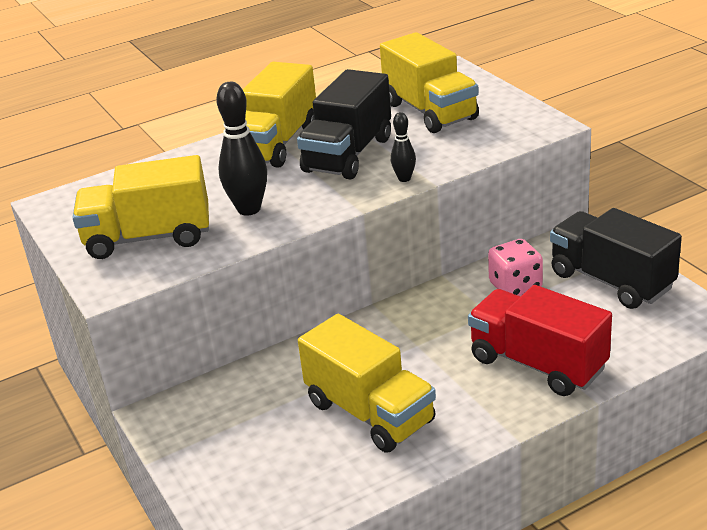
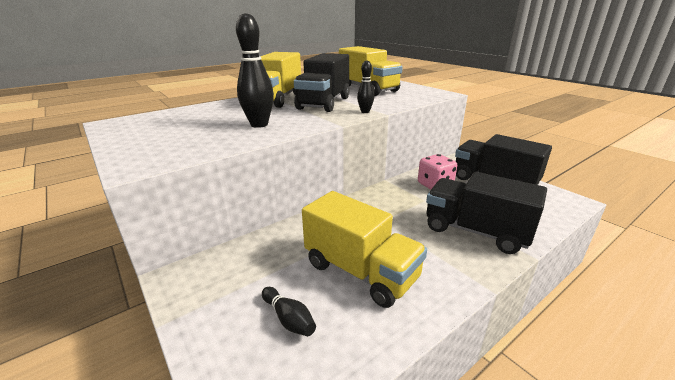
camera: 10 degrees left, 5 degrees down
(148, 238) = (180, 138): yellow truck -> none
(281, 460) = (289, 319): none -> black bowling pin
(537, 364) = (475, 231): red truck -> black truck

